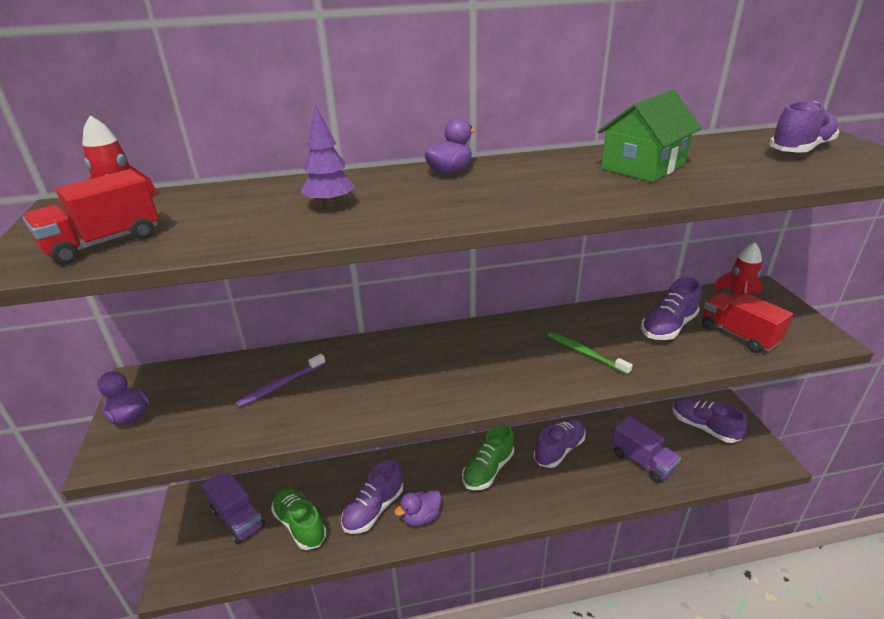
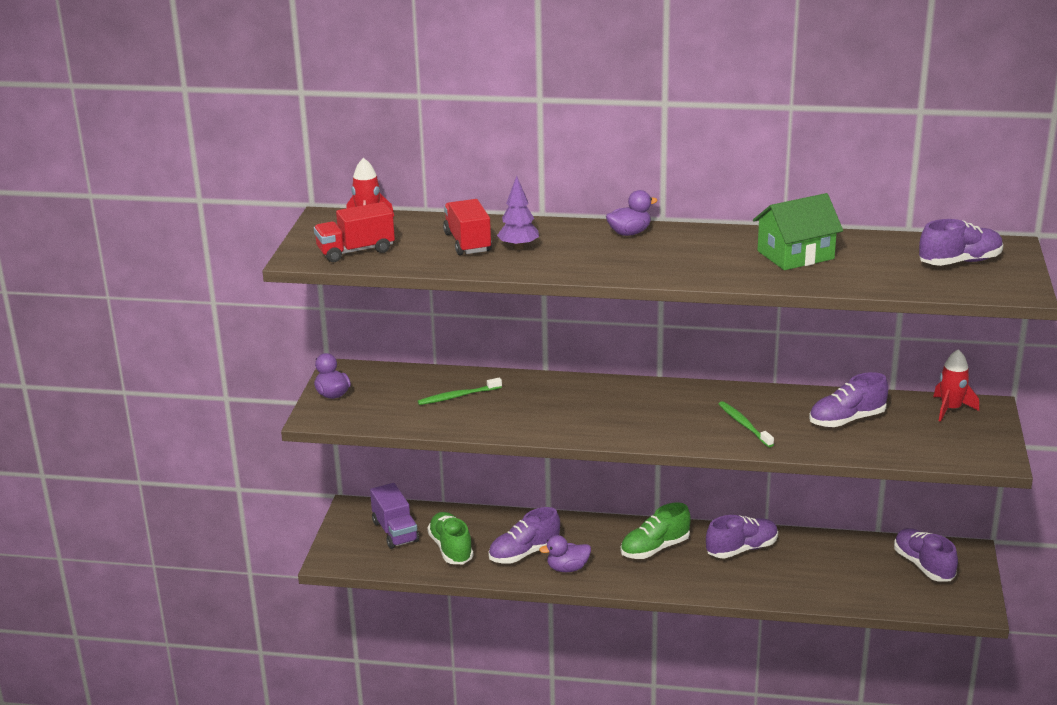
camera: 20 degrees right, 5 degrees down
(280, 385) = (457, 396): purple toothbrush -> green toothbrush
(642, 461) = (826, 577): purple truck -> none
(738, 335) = (911, 439): red truck -> red truck (467, 242)

